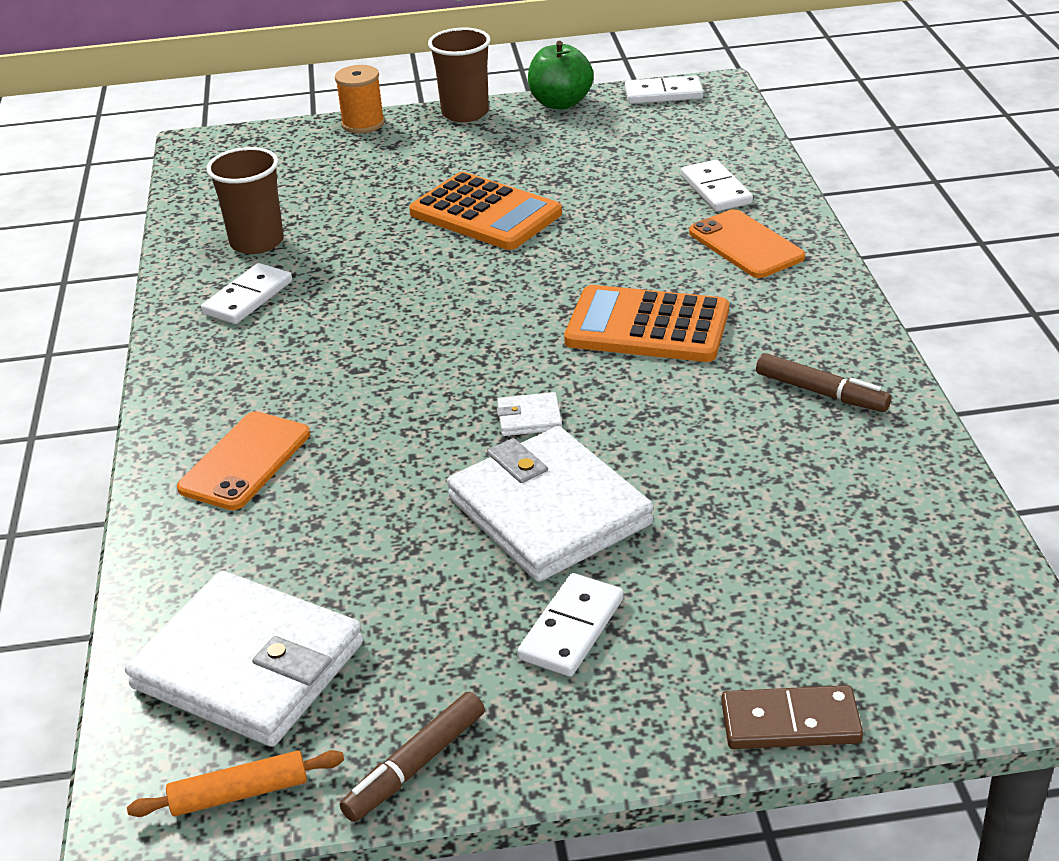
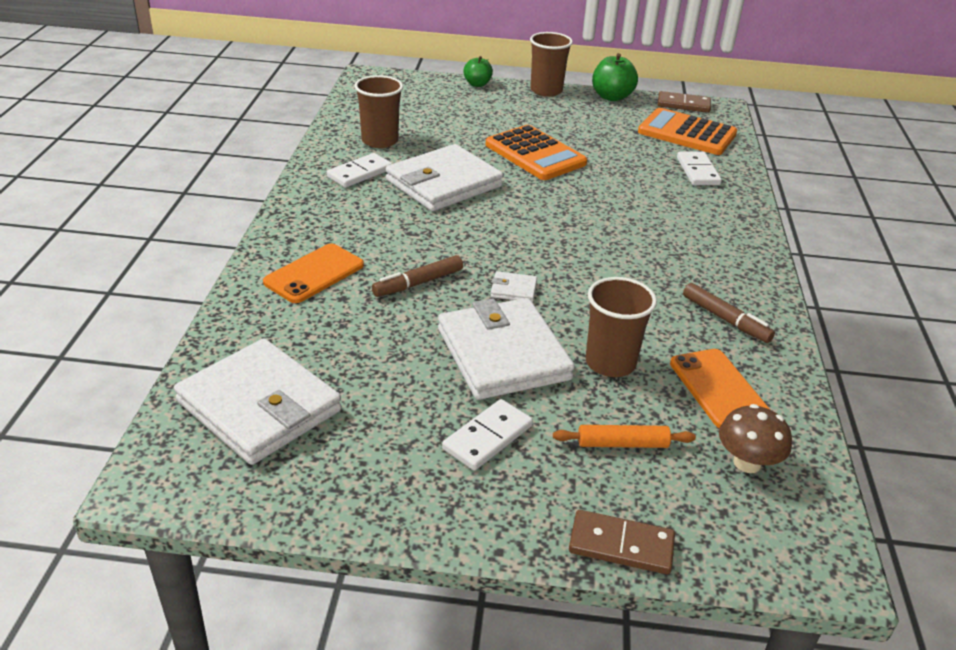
camera: 10 degrees right, 0 degrees up
(239, 793) = (216, 490): orange rolling pin -> orange rolling pin (622, 443)
(363, 124) = (477, 84): orange spool -> green apple
(374, 286) = (444, 183): none -> white wallet
(415, 765) = (342, 504): brown marker -> brown marker (418, 283)
(647, 327) = (617, 248): orange calculator -> orange calculator (687, 133)
(663, 94) = (683, 105): white domino -> brown domino
(693, 488) = (610, 363): none -> brown cup
(745, 245) = (706, 211): orange phone -> orange phone (718, 389)
(909, 576) = (747, 462): none -> brown mushroom

